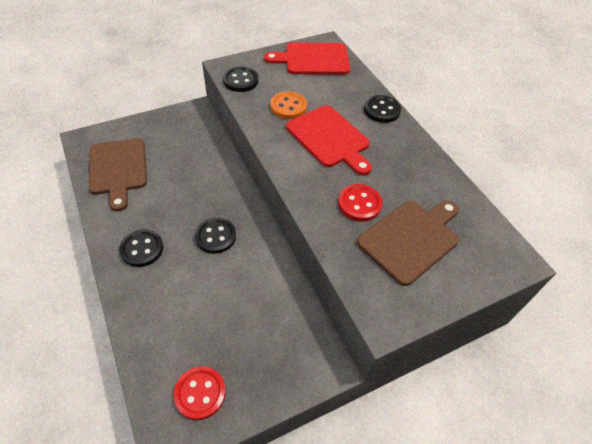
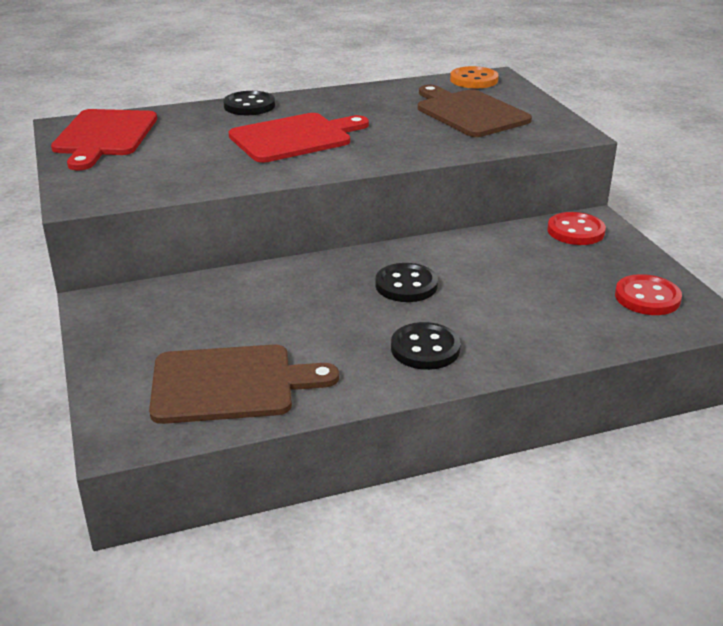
camera: 80 degrees left, 20 degrees down
(240, 81) = (128, 189): black button -> none
(288, 106) = (214, 158): orange button -> orange button (474, 80)
(359, 204) = (416, 131): red button -> red button (575, 231)

